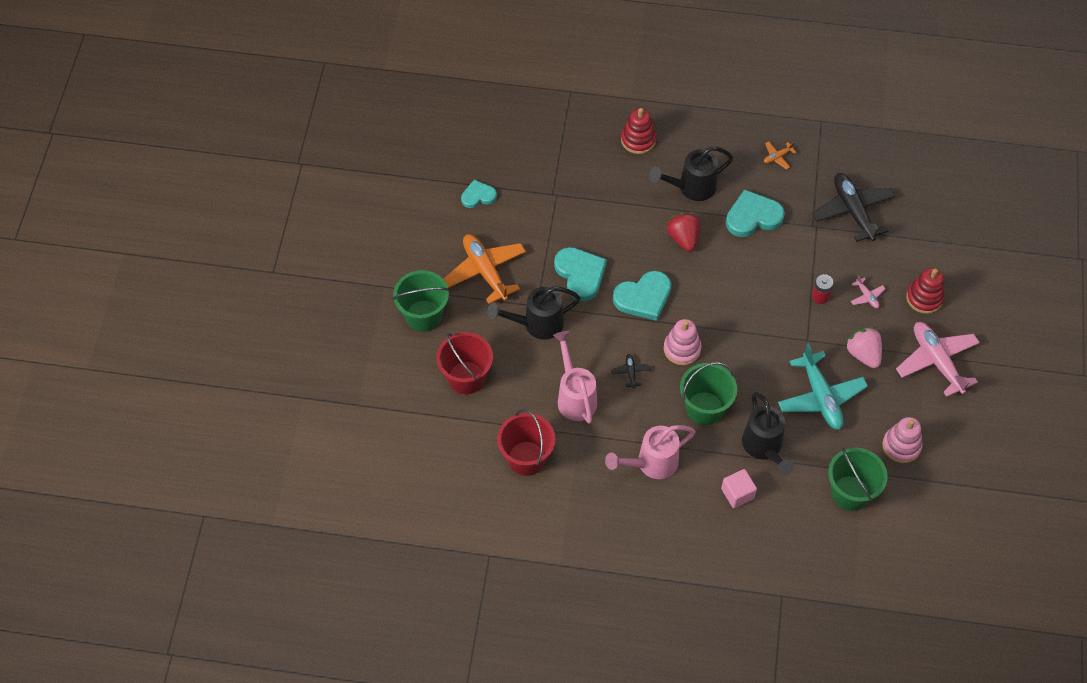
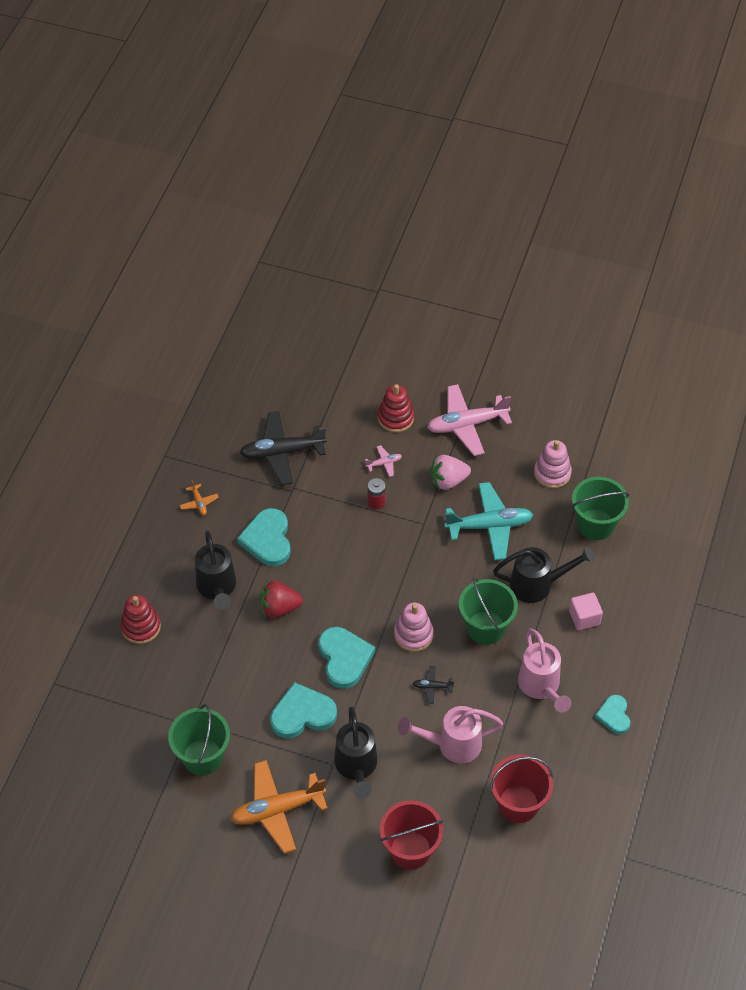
camera: 80 degrees left, 5 degrees down
(423, 316) = (322, 884): green bucket -> green bucket (202, 757)
(478, 196) = (173, 802): turquoise heart -> turquoise heart (614, 715)

